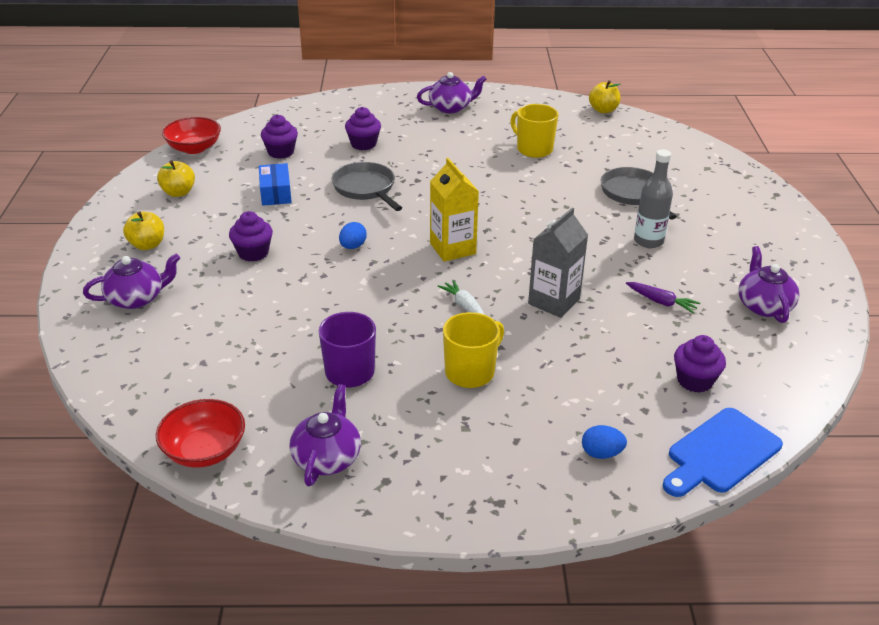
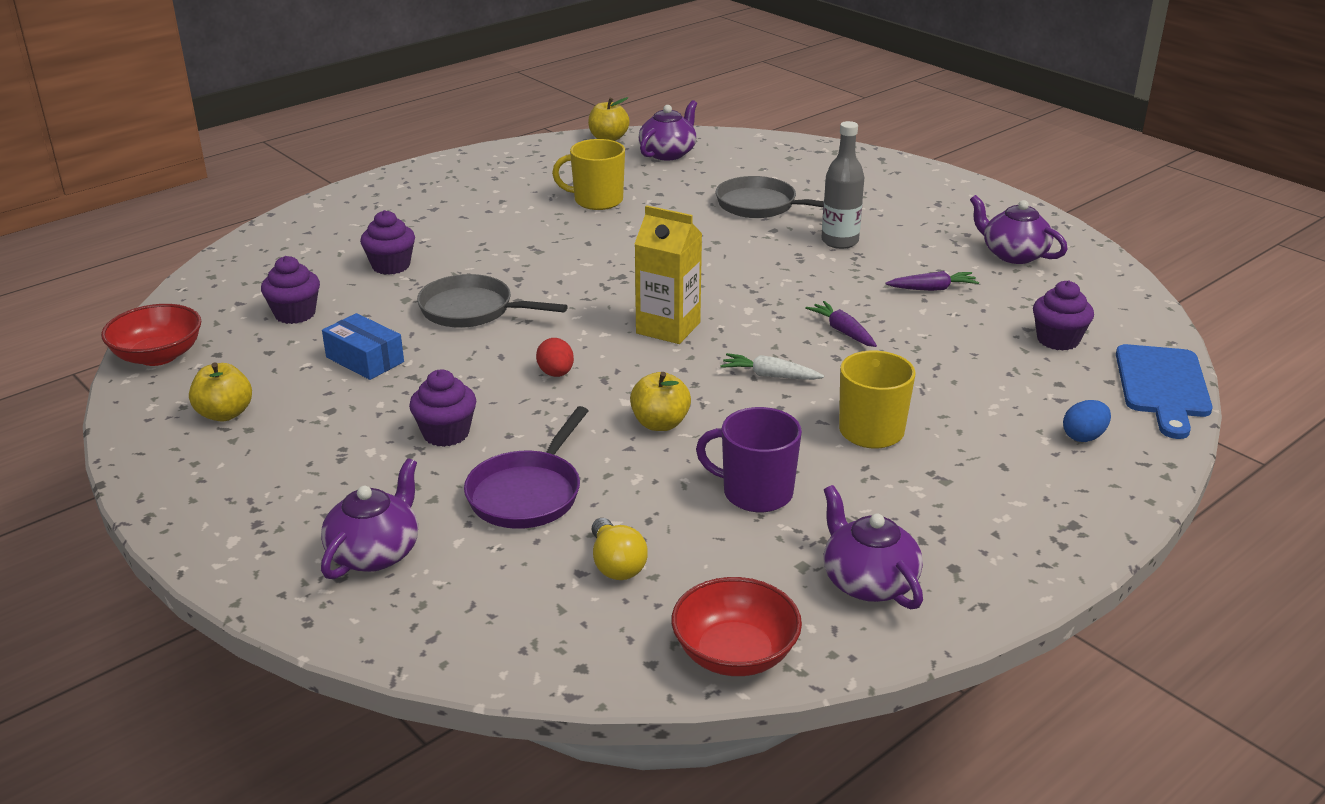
camera: 40 degrees left, 5 degrees down
(147, 245) = (284, 490): yellow apple -> yellow apple (660, 423)
(224, 368) = (616, 564): none -> yellow light bulb
(241, 306) = (527, 493): none -> purple pan
(353, 246) = (556, 373): blue egg -> red egg
(451, 107) = (435, 191): purple teapot -> purple teapot (668, 153)
(554, 301) = (843, 331): grey carton -> purple carrot

